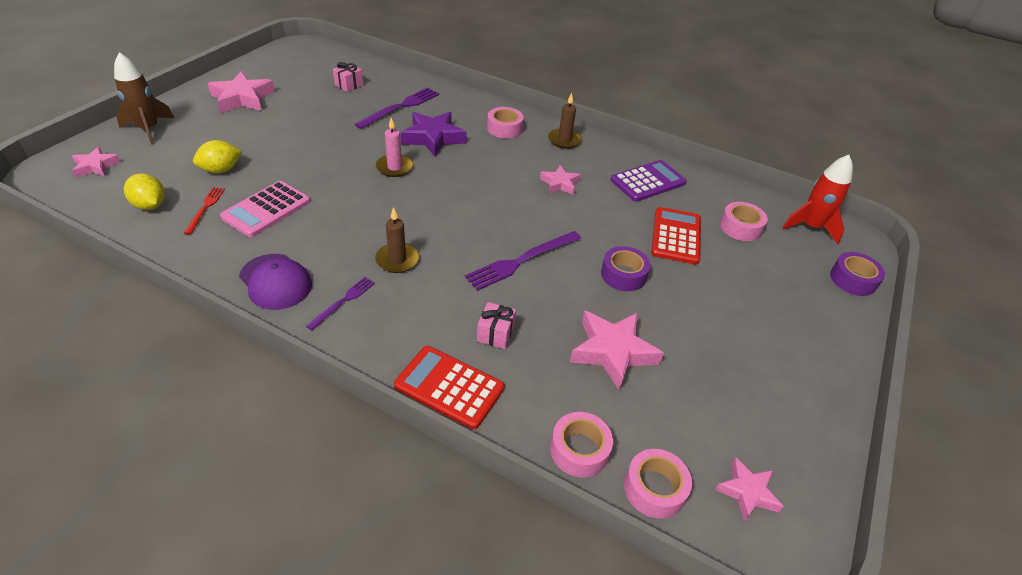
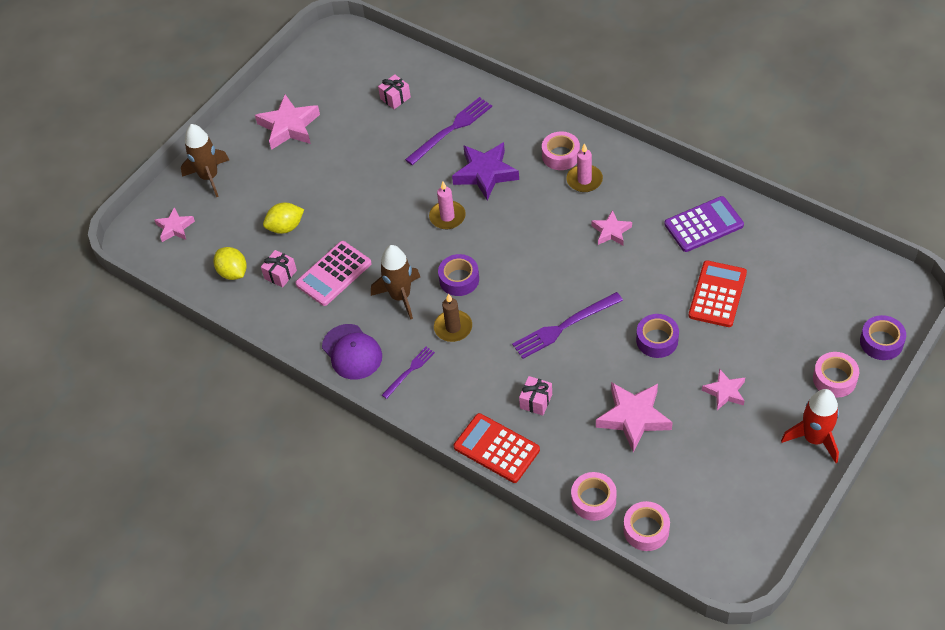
camera: 15 degrees right, 10 degrees up
(205, 208) = (280, 274): red fork -> pink gift
(339, 230) = (400, 296): none -> brown rocket
(405, 217) = (459, 279): none -> purple tape
(528, 146) = (584, 180): none -> pink candle
(564, 140) = (623, 170): brown candle -> none
(740, 227) = (786, 282): pink tape -> pink tape (834, 379)
(747, 492) = (717, 534): pink star -> pink star (725, 392)
(810, 227) = (861, 279): red rocket -> red rocket (814, 439)

